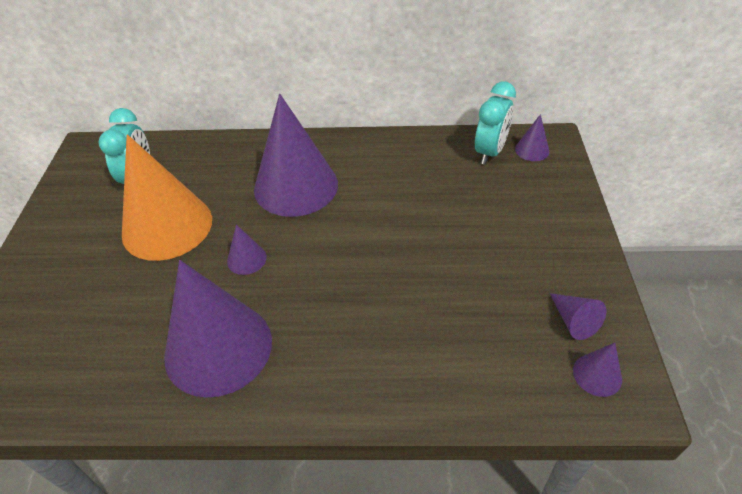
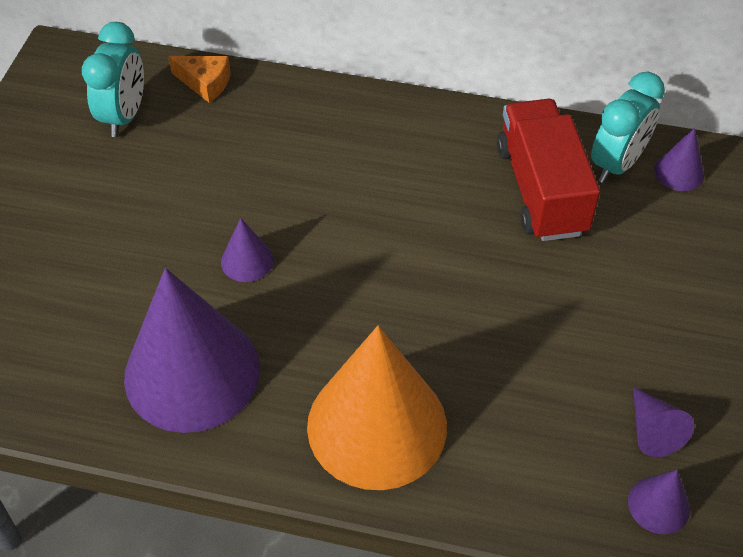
camera: 10 degrees right, 5 degrees up
(167, 226) = (151, 194): orange cone -> orange cone (377, 425)
(195, 149) = (205, 83): none -> orange cheese
(296, 186) = (332, 167): purple cone -> none
(444, 176) = (541, 190): none -> red truck

